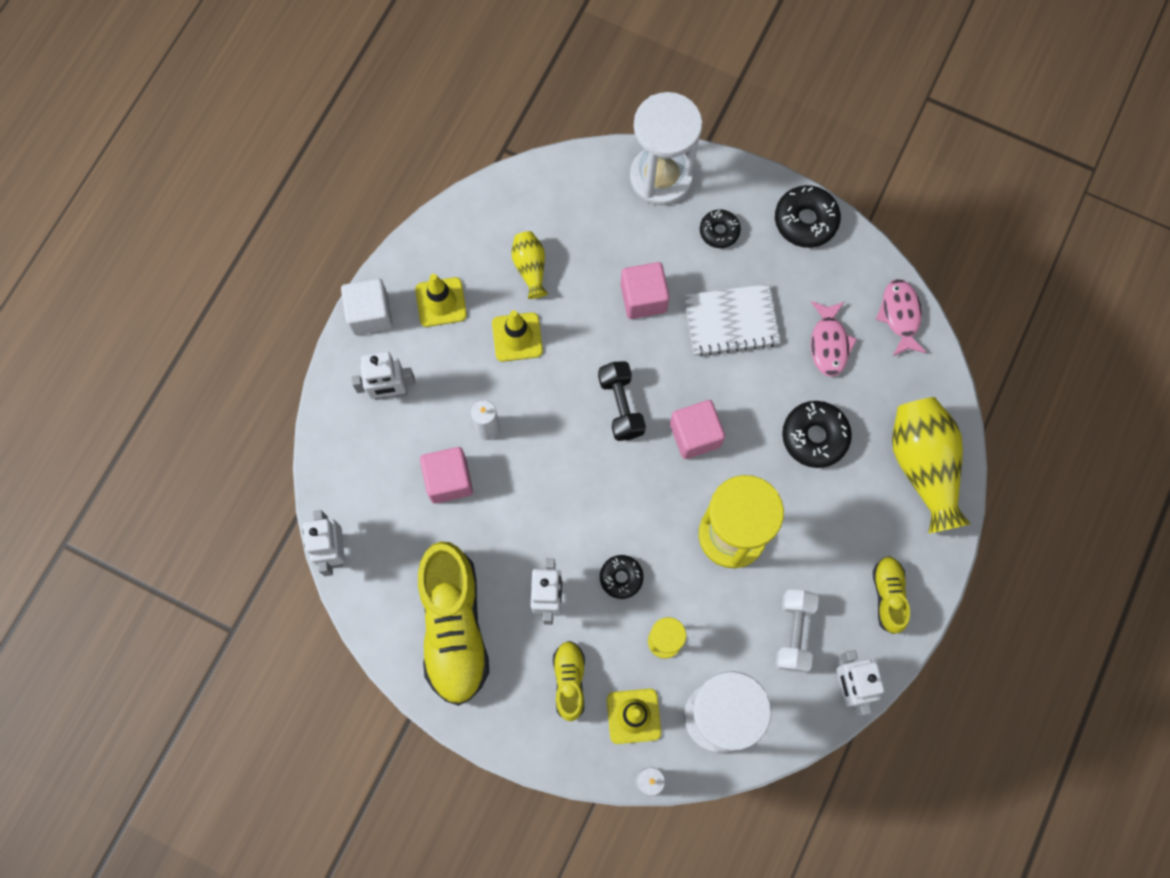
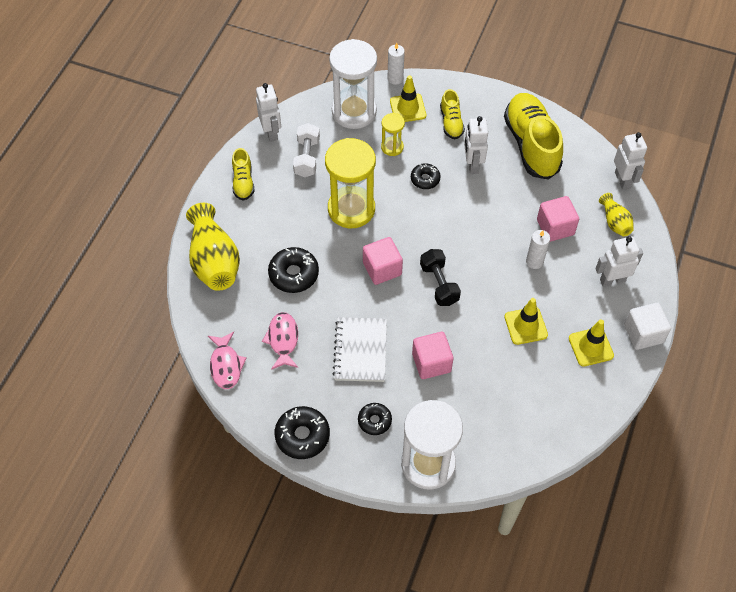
camera: 175 degrees right, 15 degrees down
(530, 268) = (525, 379): yellow vase -> yellow vase (614, 222)
(731, 321) = (360, 350): white notebook -> white notebook turned 75 degrees counterclockwise

